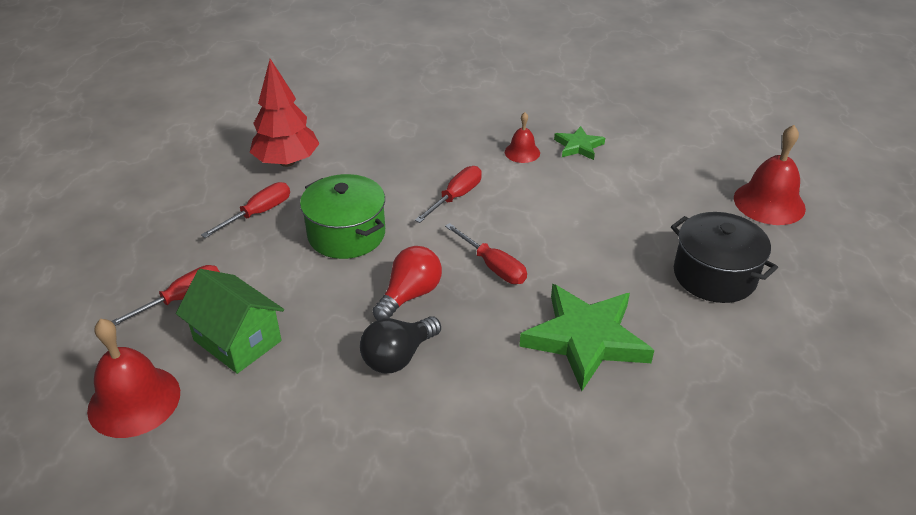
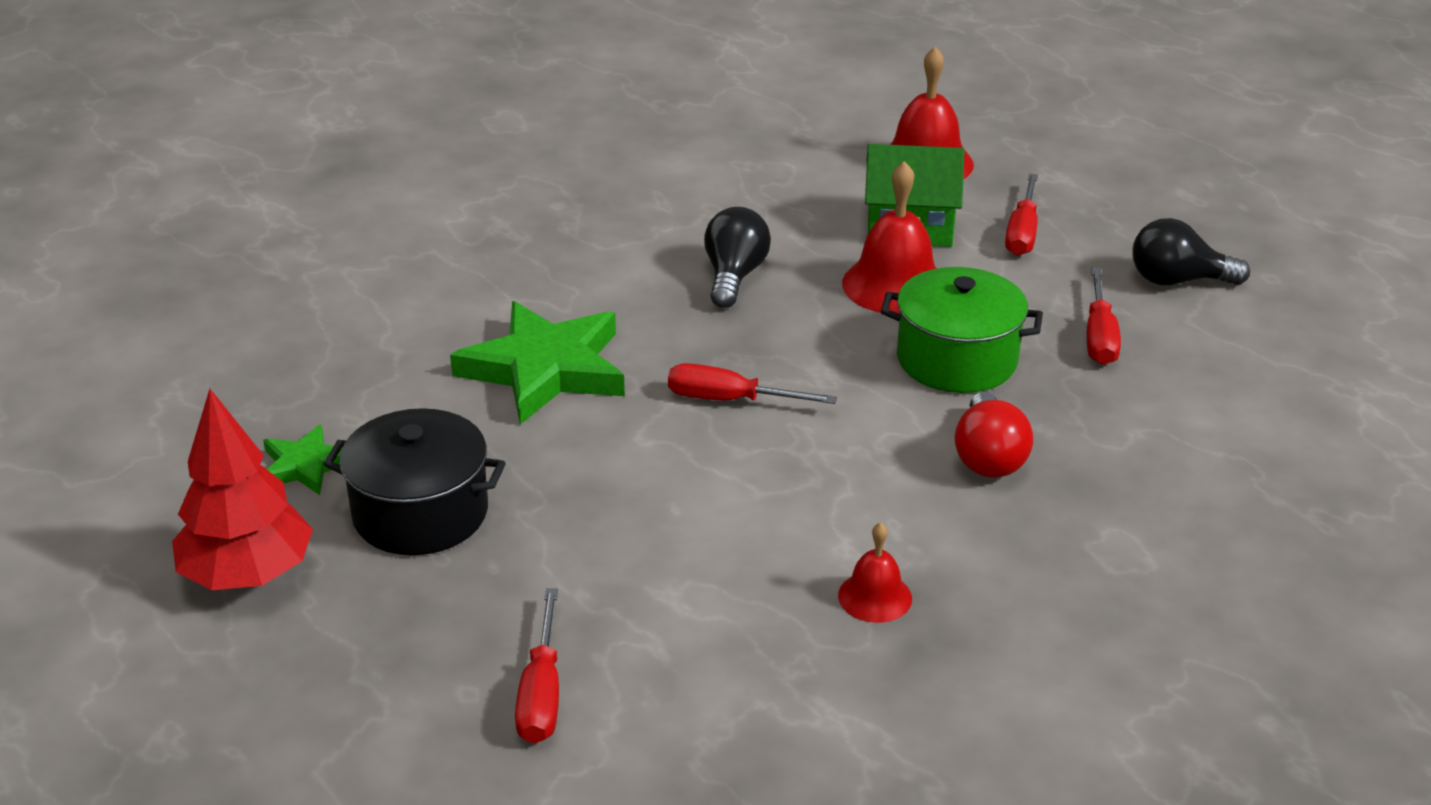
camera: 145 degrees right, 5 degrees down
(164, 224) = (1177, 280): none -> black light bulb
(287, 162) = (1186, 414): red tree -> red tree (248, 575)
(410, 295) = (792, 330): red light bulb -> red light bulb (988, 457)
(456, 197) = (885, 469): red screwdriver -> red screwdriver (542, 693)
(578, 146) = (792, 658): green star -> green star (305, 465)
(769, 203) = (377, 688): red bell -> red bell (895, 285)

